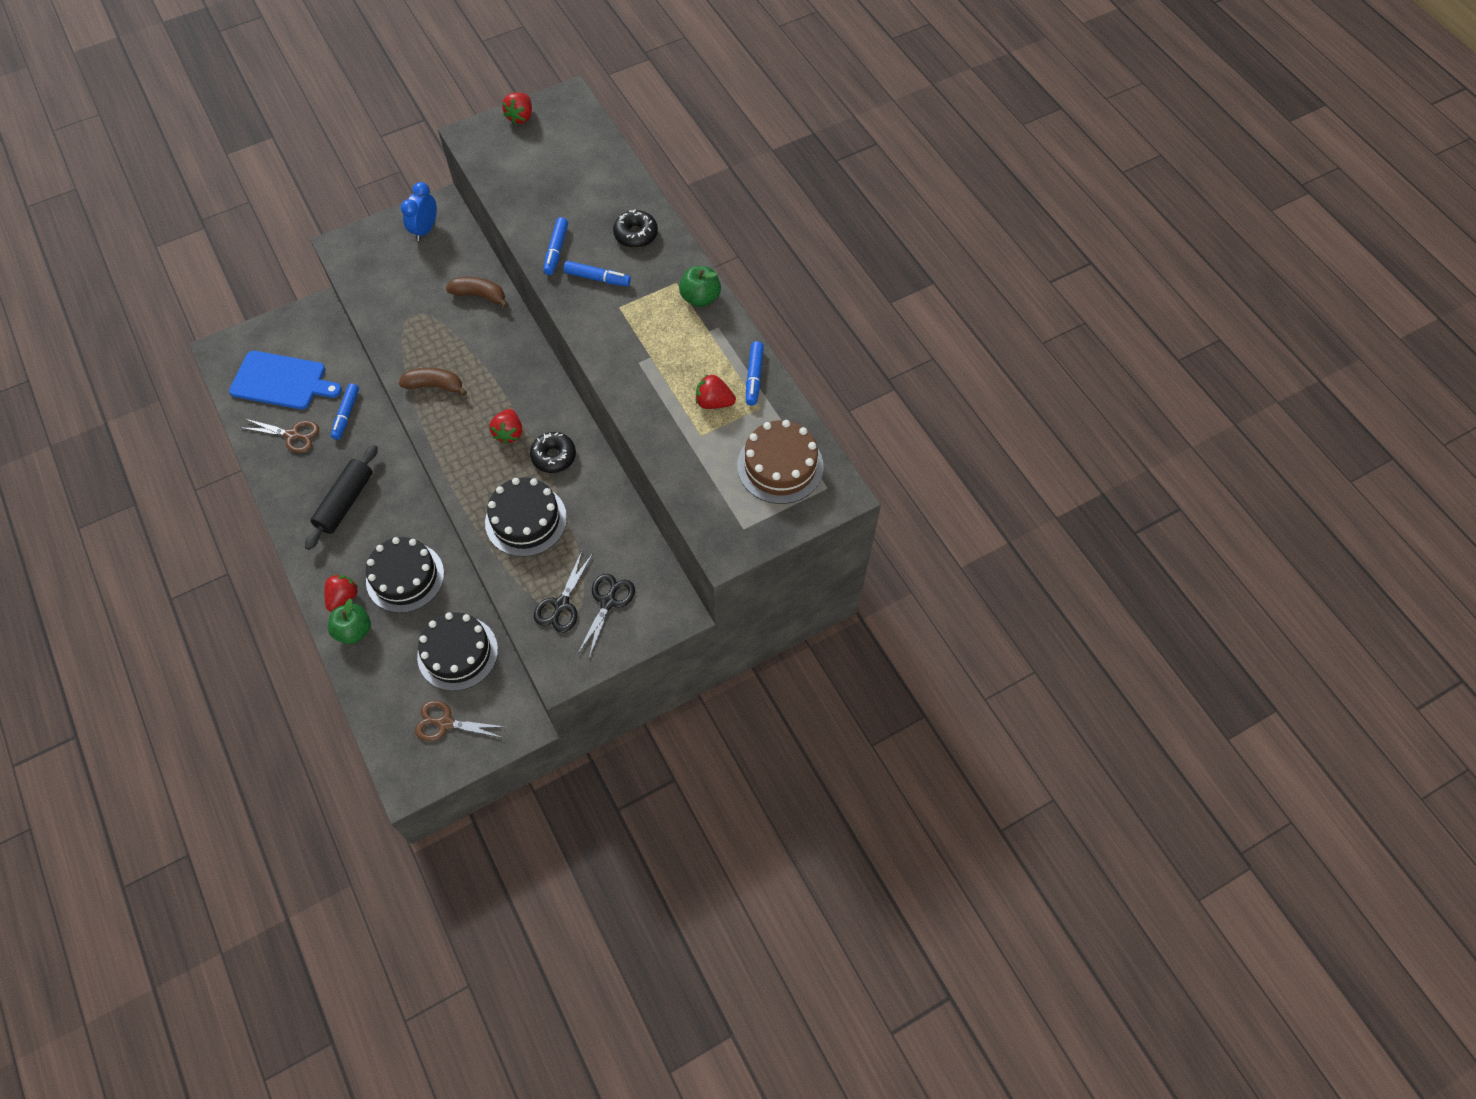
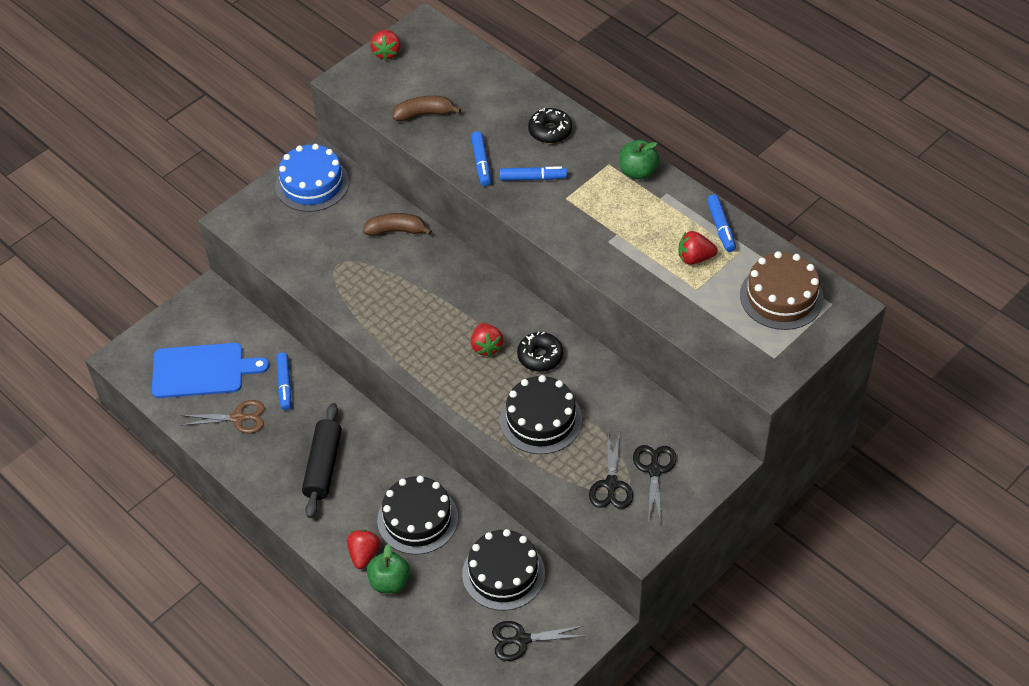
camera: 15 degrees left, 10 degrees down
(425, 230) = (312, 184): blue clock -> blue cake
(434, 385) = (392, 323): brown banana -> brown banana (424, 114)
(445, 723) = (521, 640): brown scissors -> black scissors

